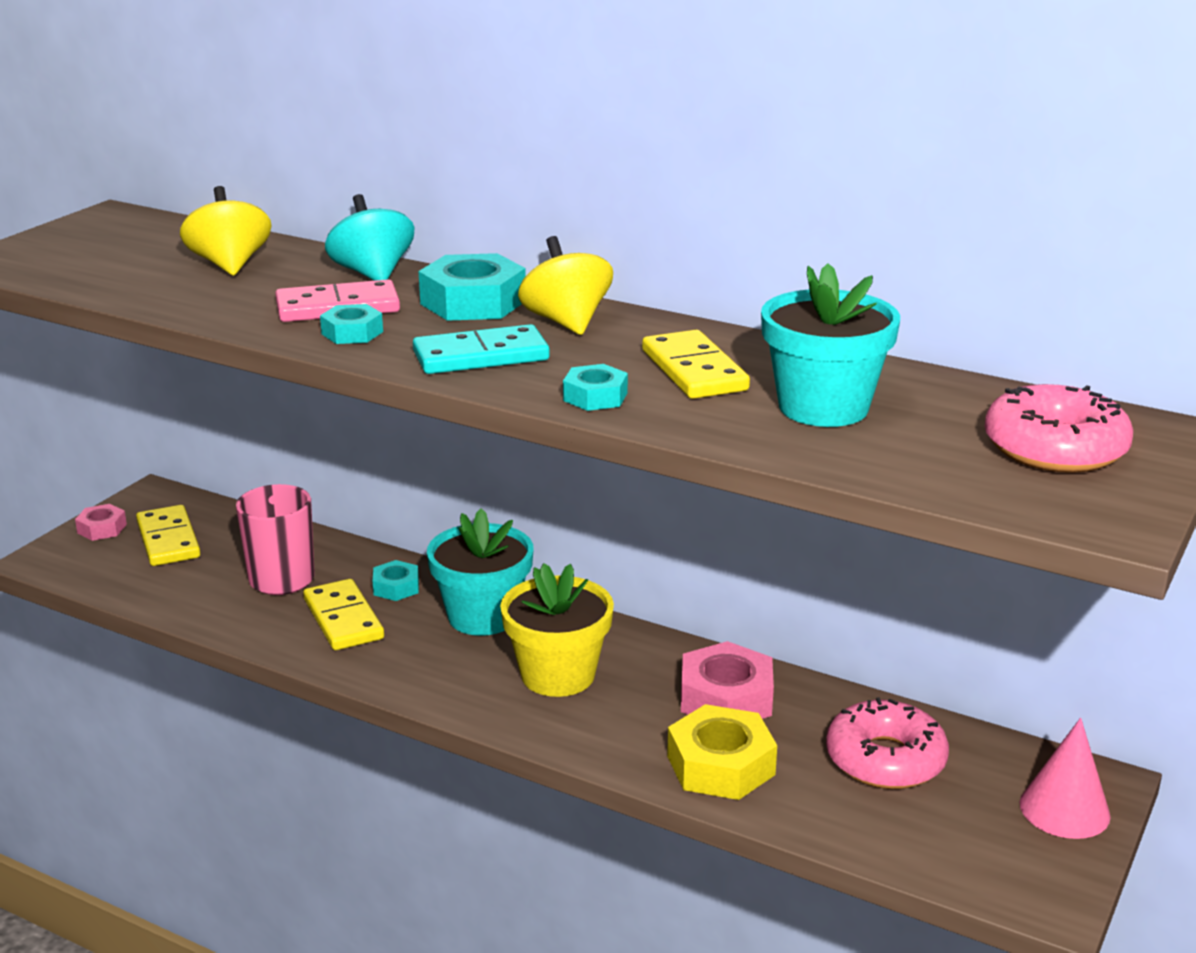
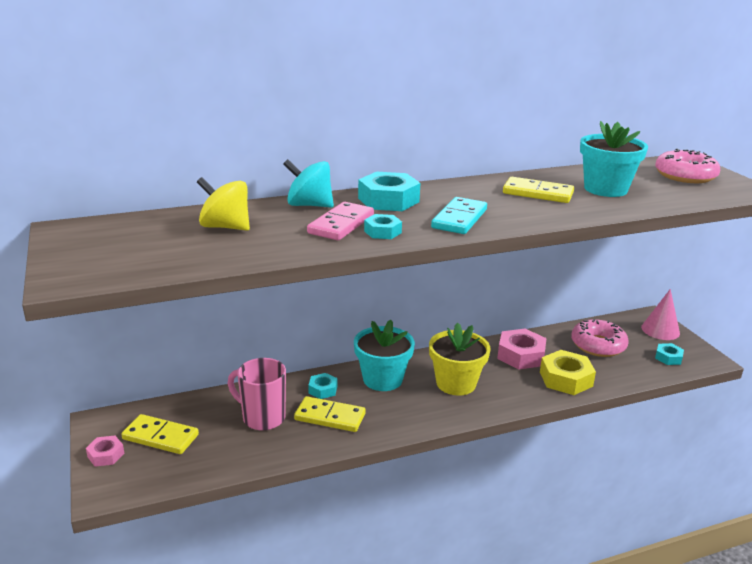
camera: 50 degrees left, 0 degrees up
(566, 322) = (446, 194): yellow spinning top -> none
(595, 396) = (540, 215): turquoise nut -> turquoise nut (668, 357)

